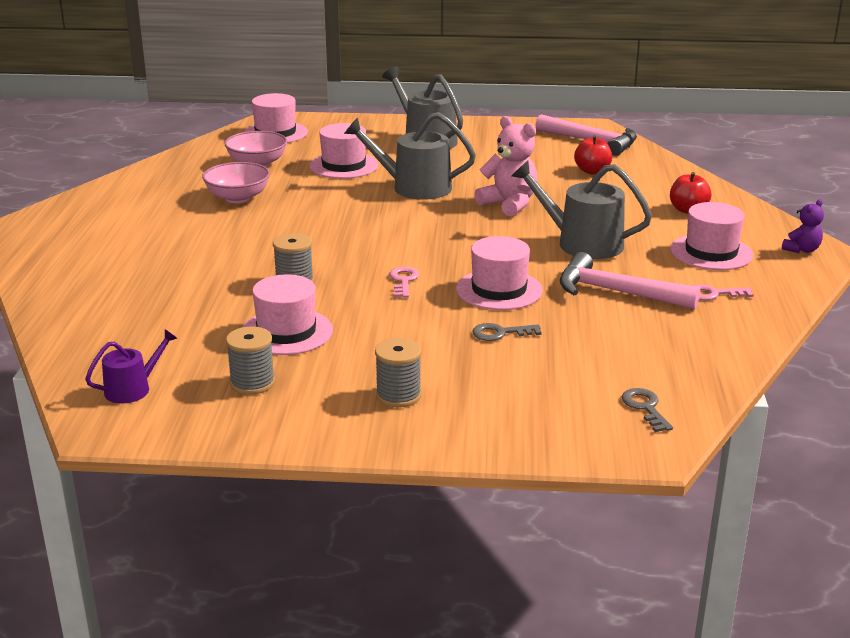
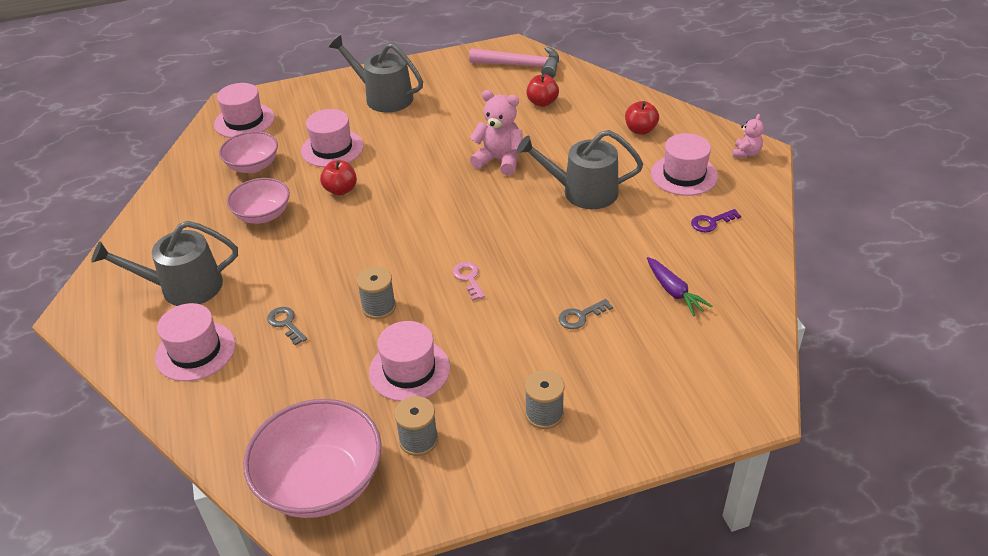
camera: 20 degrees left, 15 degrees up
(132, 389) = (321, 482): purple watering can -> pink bowl
(327, 195) = (341, 190): none -> red apple
(414, 187) = (409, 160): grey watering can -> grey watering can (183, 287)
(499, 290) = (550, 266): pink hat -> pink hat (195, 351)
(617, 292) = (641, 241): pink hammer -> none
(623, 337) = (674, 292): none -> purple carrot
(645, 407) = (731, 364): grey key -> grey key (286, 323)
(713, 294) = (711, 222): pink key -> purple key
(801, 250) = (746, 153): purple teddy bear -> pink teddy bear

